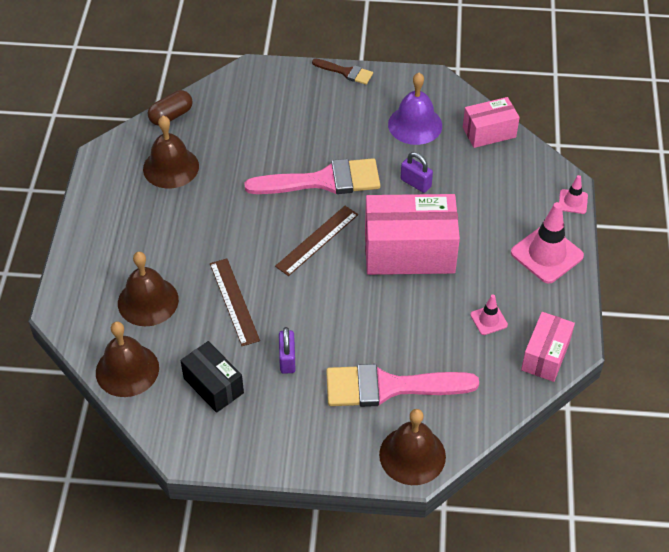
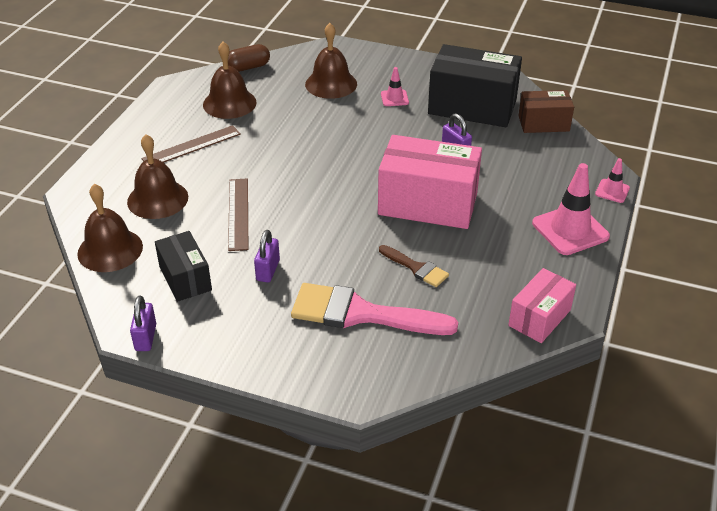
camera: 15 degrees right, 10 degrees down
(204, 457) = (146, 337): none -> purple padlock
(317, 240) = (340, 179): brown ruler -> brown ruler (192, 146)
(323, 181) = (366, 135): pink brush -> none
(346, 72) = (421, 60): brown brush -> brown brush (416, 268)
(412, 455) = (361, 380): brown bell -> brown bell (331, 84)
(415, 124) = (472, 107): purple bell -> black box
(488, 320) = (489, 275): pink traffic cone -> pink traffic cone (394, 98)
(489, 132) = (543, 123): pink box -> brown box

